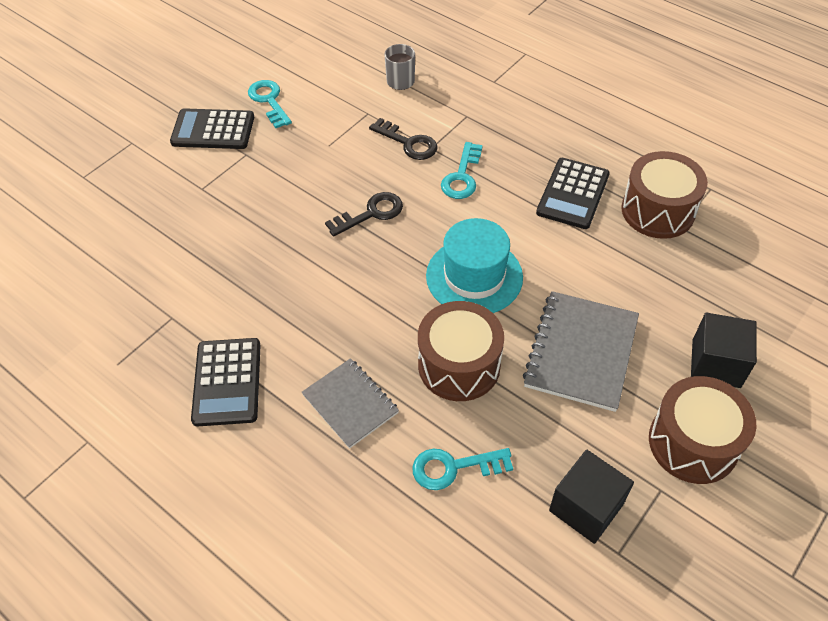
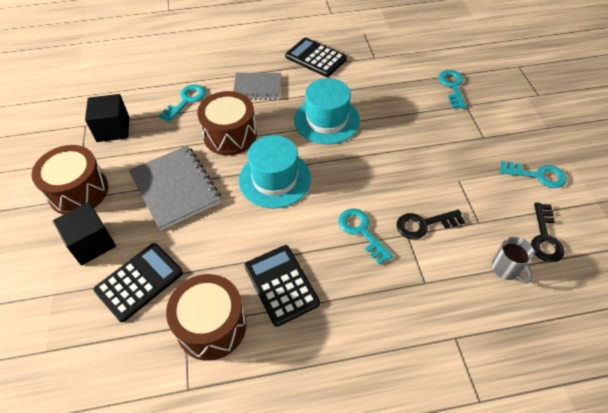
camera: 130 degrees right, 0 degrees up
(176, 214) = (452, 87): none -> turquoise key
(213, 130) = (523, 133): black calculator -> black calculator (139, 281)
(342, 290) = (326, 120): none -> turquoise hat
(371, 213) = (373, 164): black key -> black key (545, 237)

